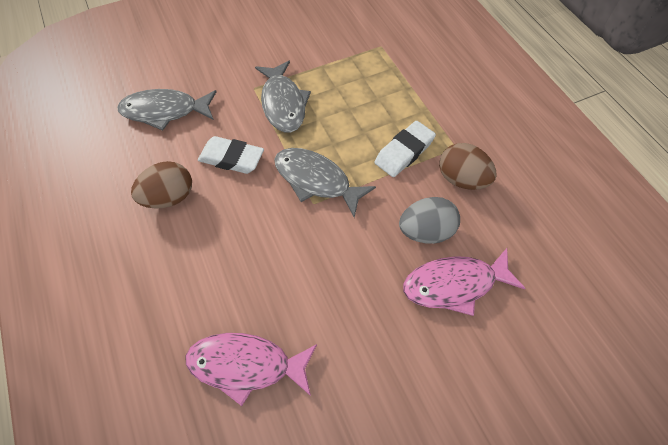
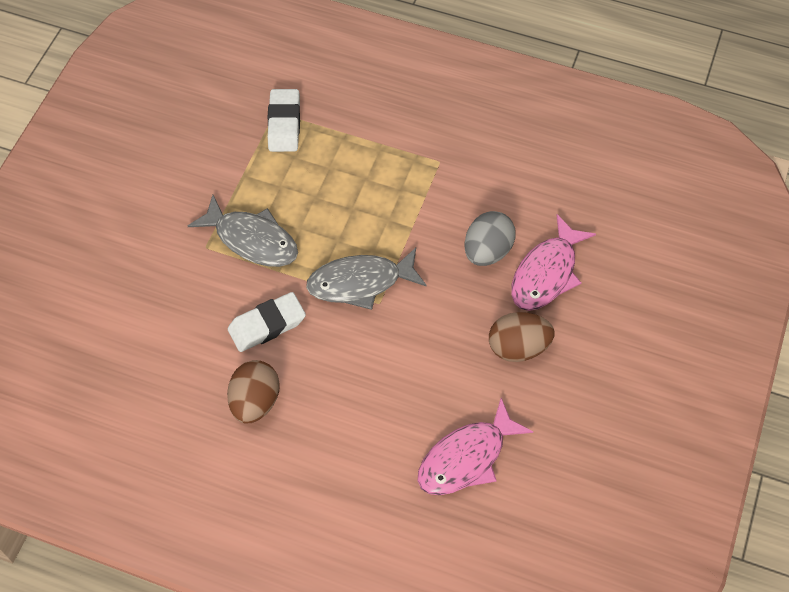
camera: 45 degrees left, 0 degrees up
(165, 111) = (150, 337): grey fish -> none
(404, 152) = (403, 199): white eraser -> white eraser (284, 124)
(461, 179) = (471, 186): brown egg -> brown egg (518, 347)

